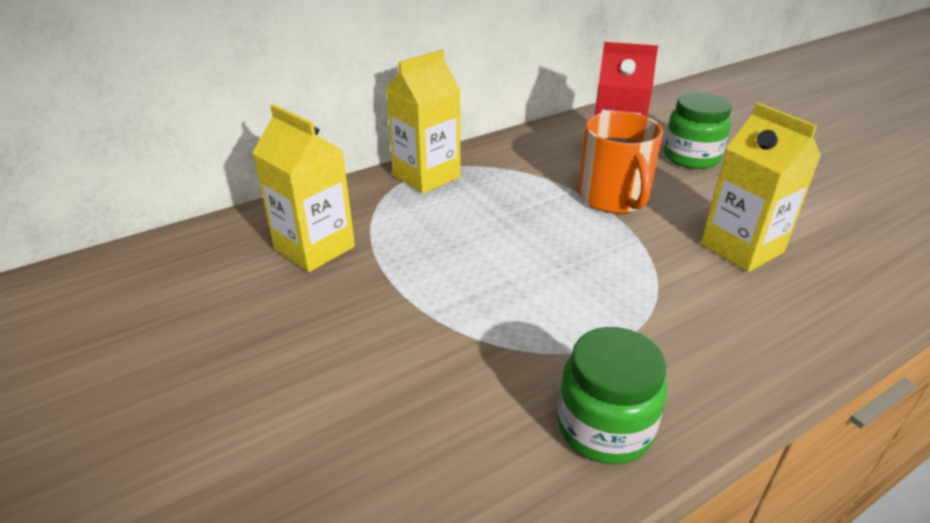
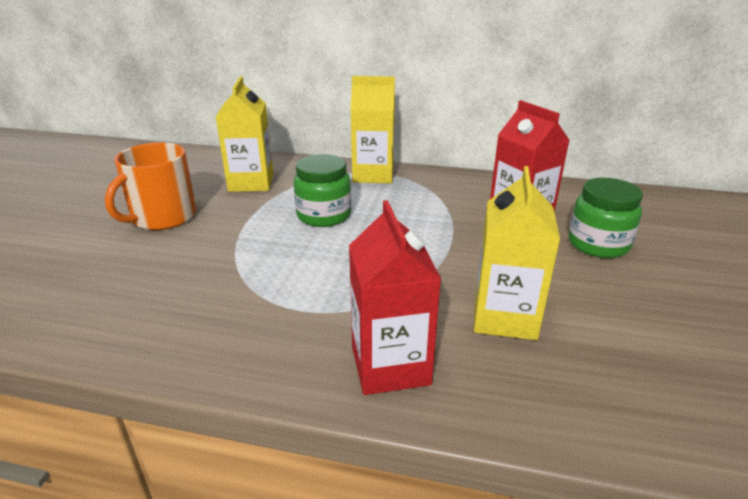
camera: 45 degrees right, 5 degrees down
(604, 427) = (202, 340): green jar -> green jar (324, 215)
(613, 197) = (470, 238): orange mug -> orange mug (163, 217)
(753, 334) = (390, 365): none -> red carton

